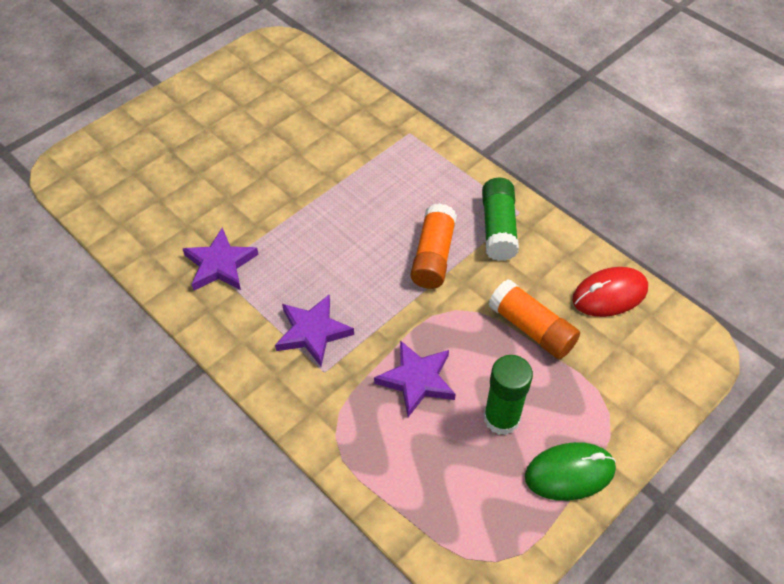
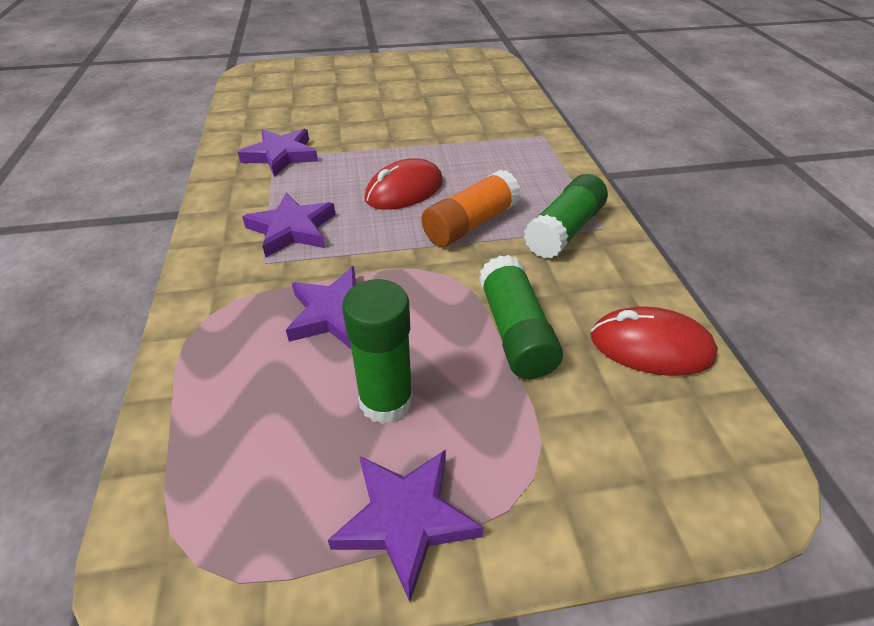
camera: 35 degrees right, 10 degrees down
(358, 249) = (404, 190): none -> red mouse
(531, 328) = (515, 331): orange glue stick -> green glue stick
(569, 473) = (406, 519): green mouse -> purple star

